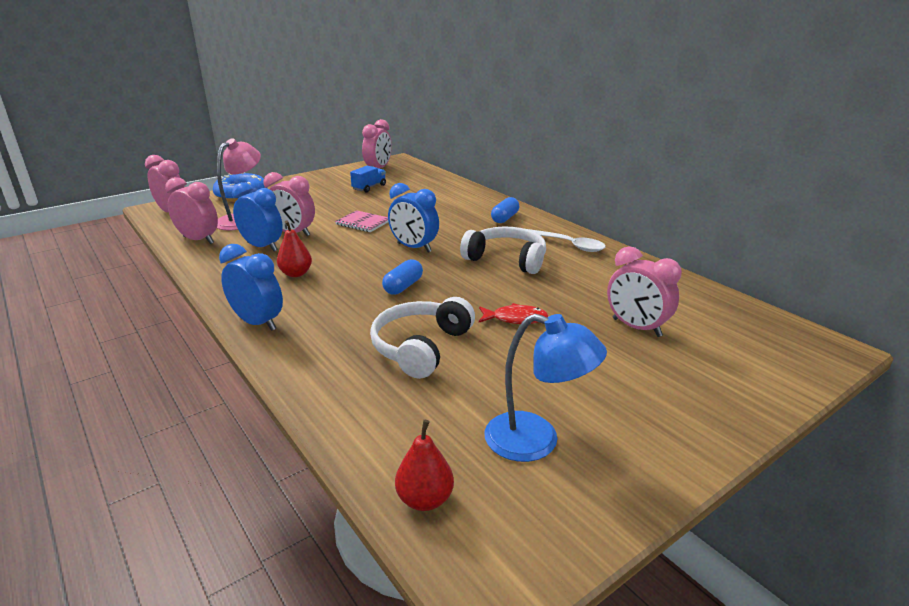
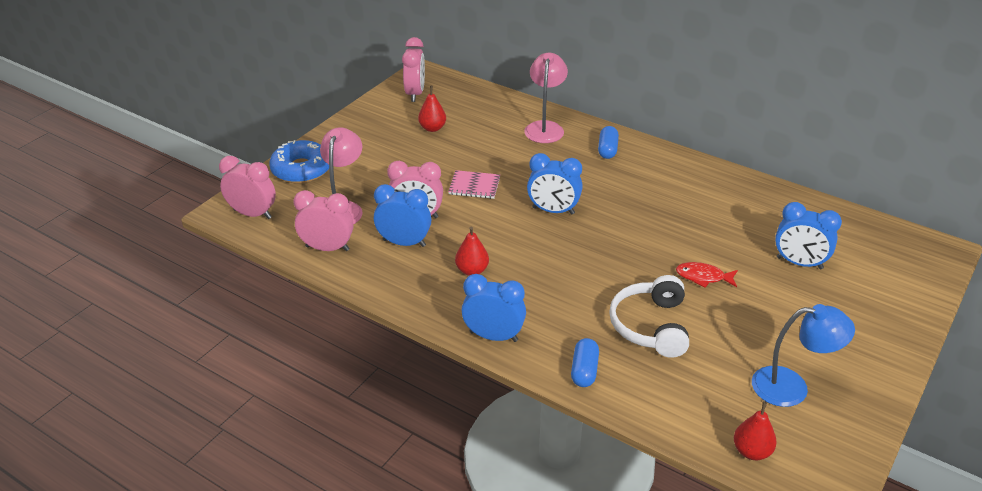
camera: 20 degrees left, 10 degrees up
(369, 187) = (432, 128): blue truck -> red pear
(403, 286) = (583, 263): blue capsule -> blue capsule (584, 371)
(462, 198) = (545, 127): none -> pink lamp
(506, 259) = (648, 207): white headphones -> none
(515, 319) = (703, 277): red fish -> red fish turned 150 degrees counterclockwise
(567, 244) = (688, 175): white spoon -> none
(636, 327) = (799, 263): pink clock -> blue clock

